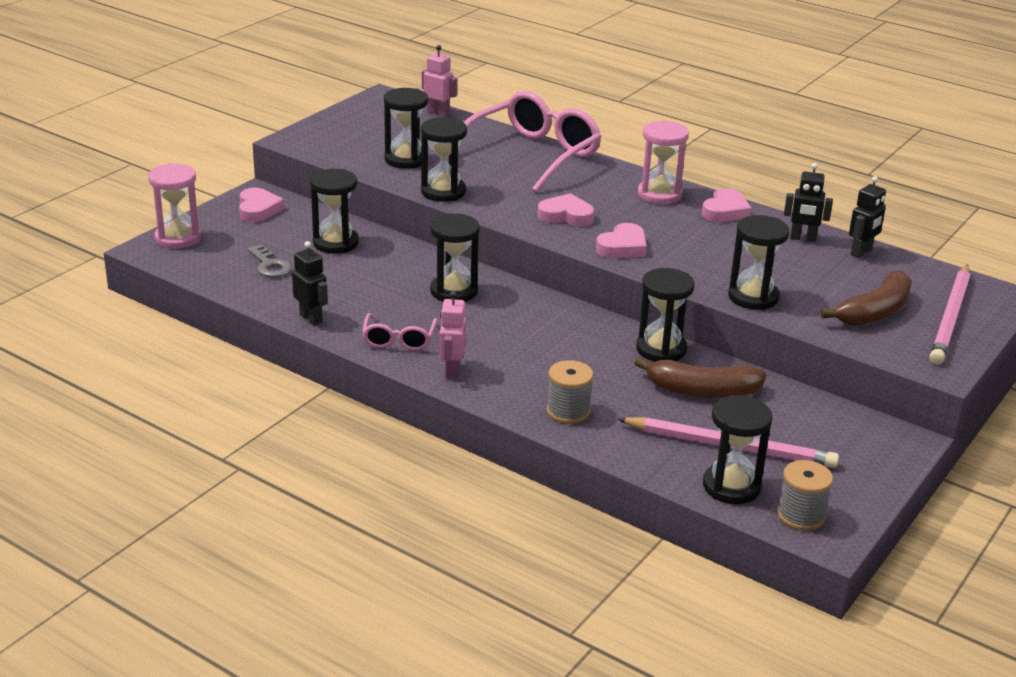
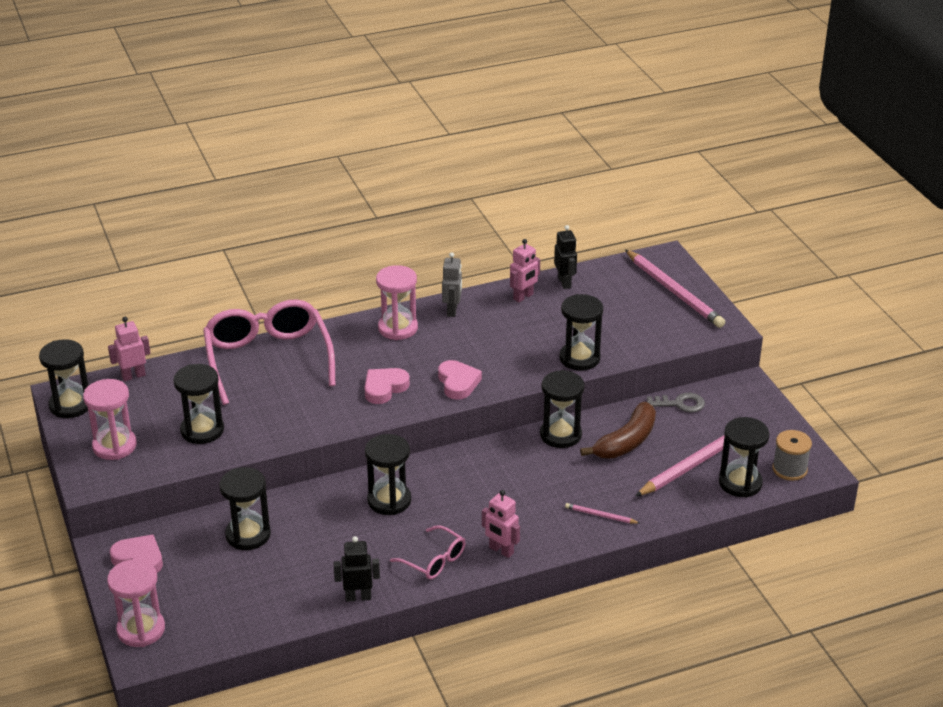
camera: 55 degrees left, 5 degrees up
(270, 265) = (248, 589): grey key -> grey key (680, 404)
(345, 134) = (114, 446): none -> pink hourglass
(443, 192) = (281, 434): black hourglass -> black hourglass (70, 405)
(568, 411) = (600, 515): grey spool -> pink pencil
(725, 211) = (452, 310): pink heart -> grey robot
(803, 238) = (523, 297): black robot -> pink robot
(874, 312) = (642, 317): brown banana -> none

